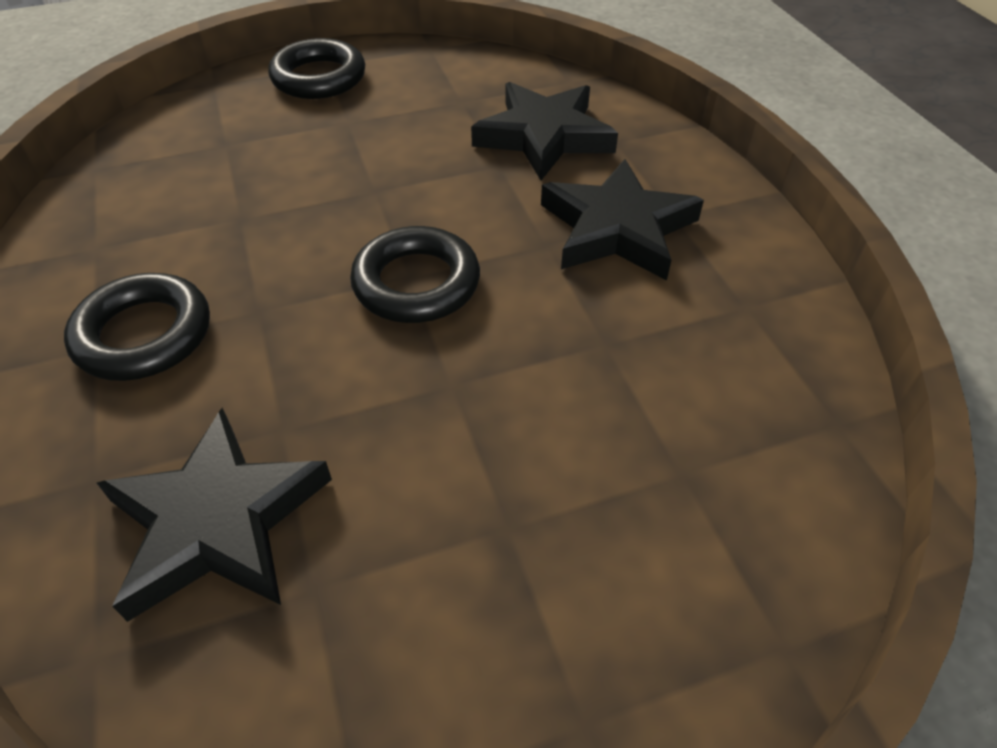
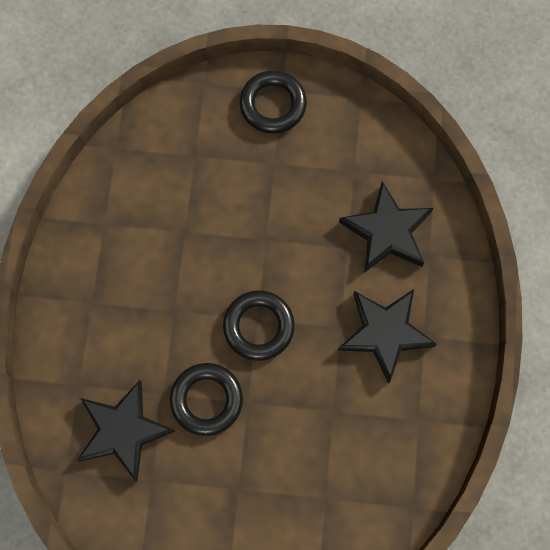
camera: 25 degrees right, 25 degrees up
(144, 334) = (116, 303): black ring -> black ring (206, 400)

